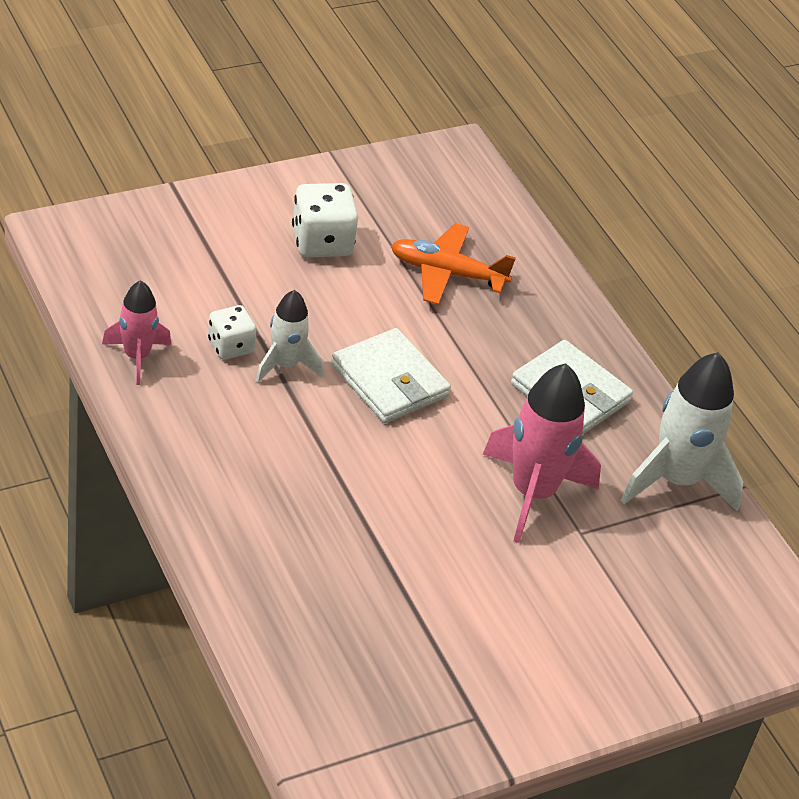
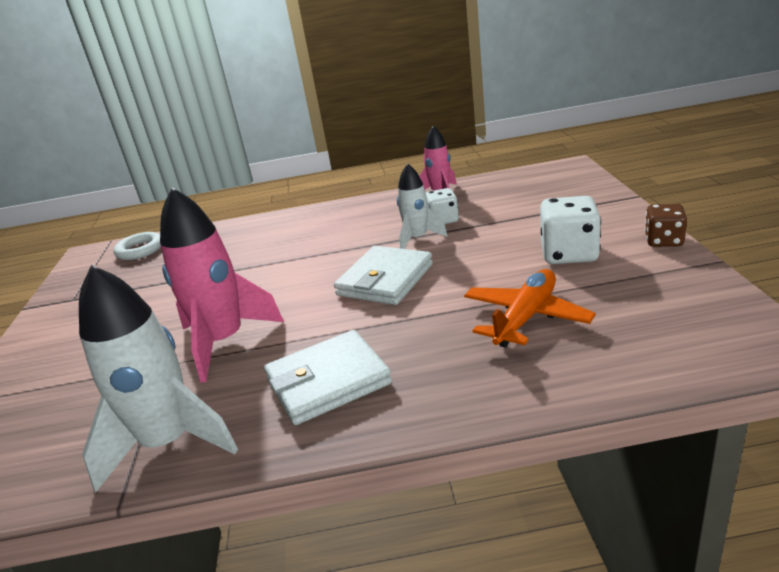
camera: 120 degrees right, 15 degrees down
(291, 178) = (663, 241): none -> brown dice
(324, 702) = (140, 250): none -> white ring
(389, 381) = (385, 280): white wallet -> white wallet turned 45 degrees counterclockwise

